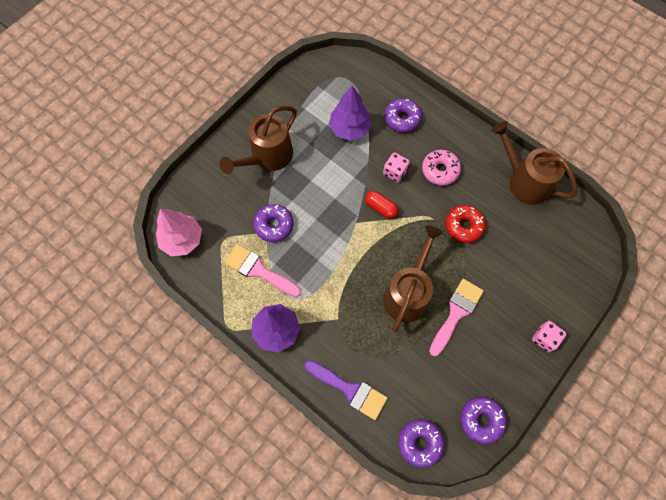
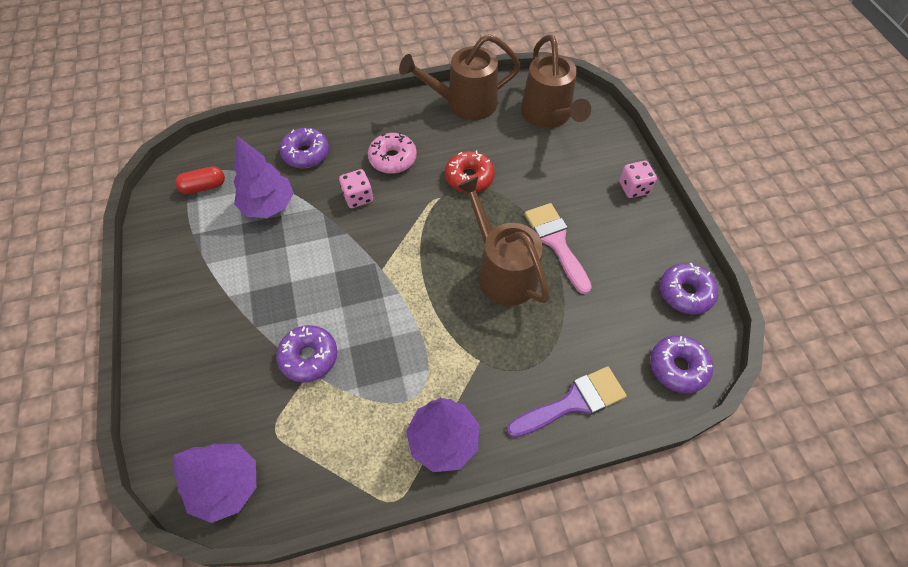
camera: 55 degrees left, 10 degrees down
(182, 239) = (226, 485): pink tree -> purple tree
(258, 270) = (350, 412): pink brush -> none
(267, 157) = (218, 309): brown watering can -> brown watering can (548, 116)
(381, 208) = (386, 235): red capsule -> red capsule (204, 187)

